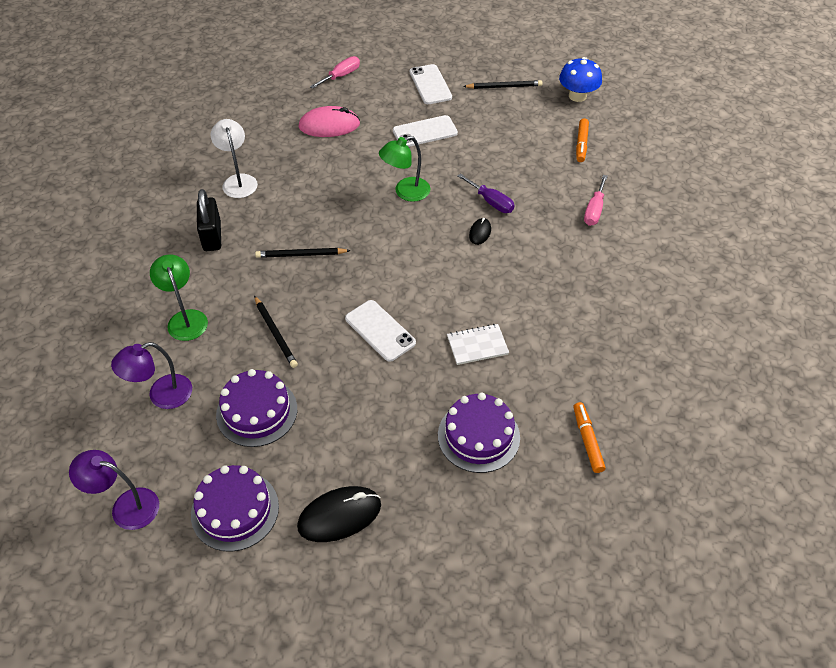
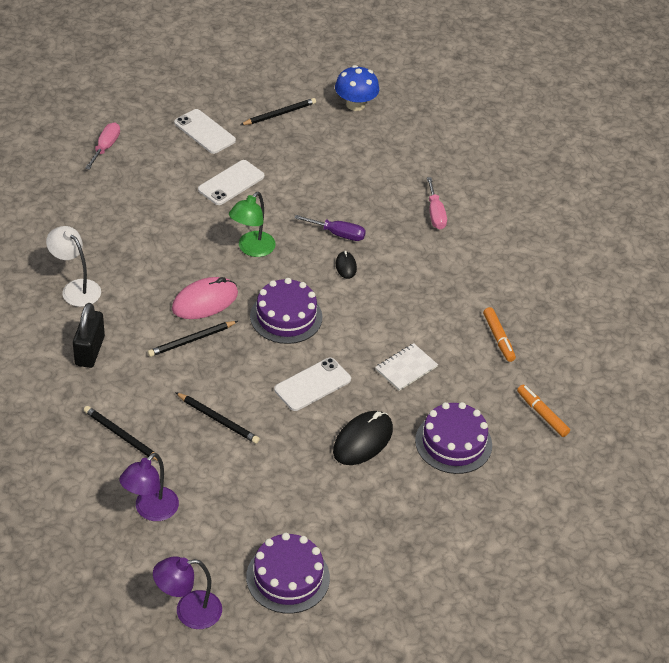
camera: 30 degrees left, 5 degrees down
(185, 318) = (121, 436): green lamp -> black pencil
(212, 236) = (90, 351): black padlock -> black padlock turned 45 degrees clockwise
(257, 411) = (249, 492): purple cake -> purple cake (286, 316)
(329, 125) = (130, 204): pink mouse -> pink mouse (205, 301)
(339, 516) = (379, 547): black mouse -> black mouse (363, 440)
(380, 330) = (312, 384): white phone -> white phone turned 60 degrees counterclockwise
(581, 144) = (387, 153): orange marker -> orange marker (498, 338)

